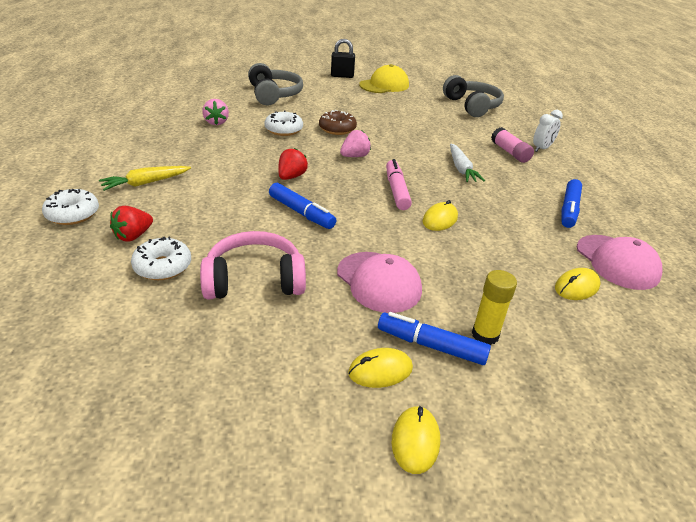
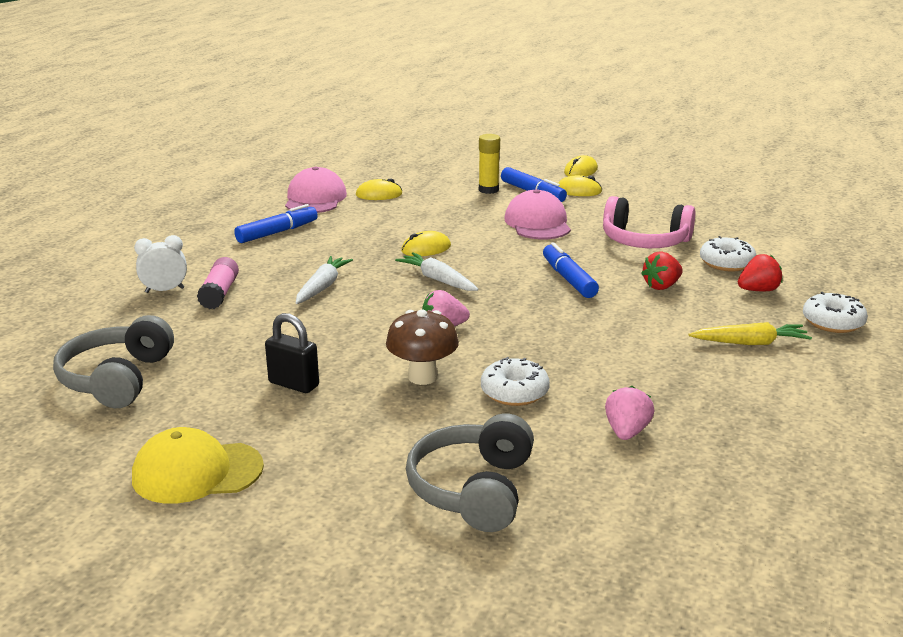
camera: 150 degrees left, 10 degrees down
(291, 177) = (554, 317): red strawberry -> red strawberry (661, 286)
(337, 129) = (422, 377): brown donut -> brown mushroom
(342, 76) = (252, 530): black padlock -> black padlock (293, 384)
(396, 190) = (437, 280): pink marker -> white carrot

